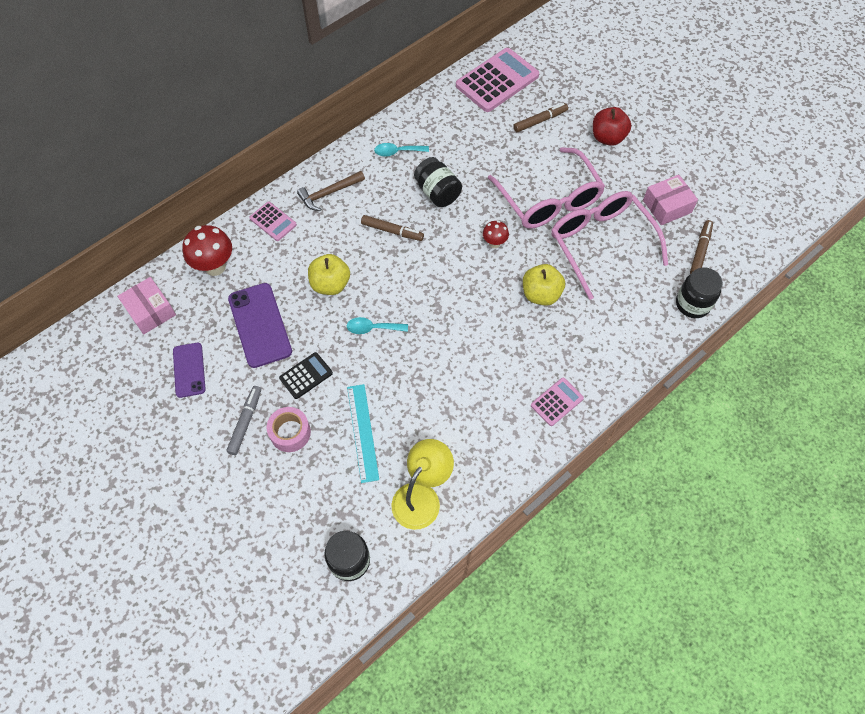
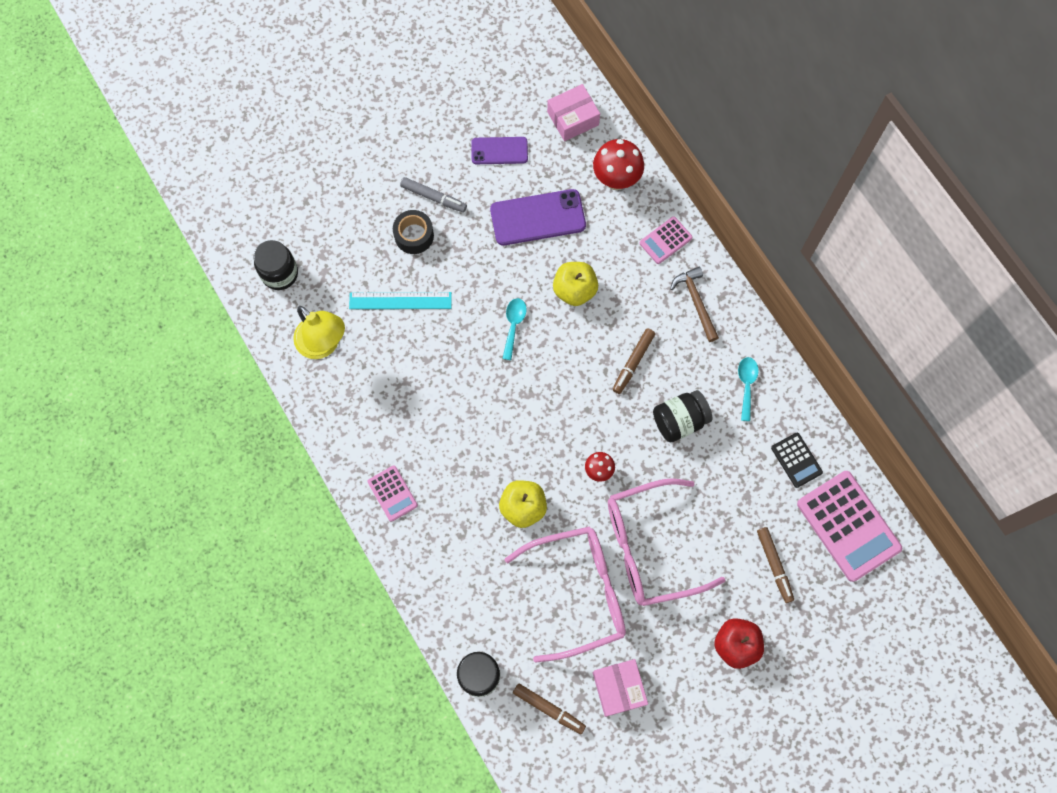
camera: 100 degrees right, 10 degrees up
(290, 433) = (414, 235): pink tape -> black tape
(306, 376) = (471, 255): black calculator -> black calculator (796, 460)

